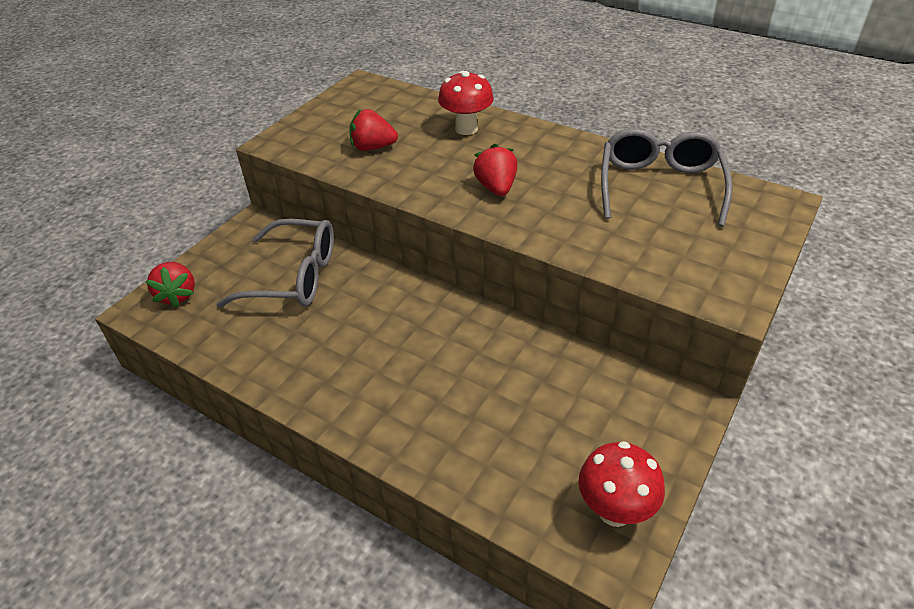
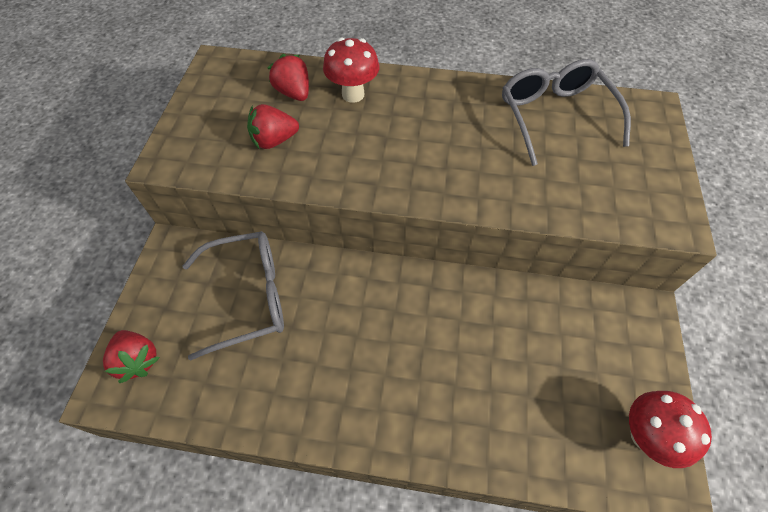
camera: 25 degrees left, 15 degrees up
(496, 188) = (419, 157): red strawberry -> red strawberry (294, 93)

